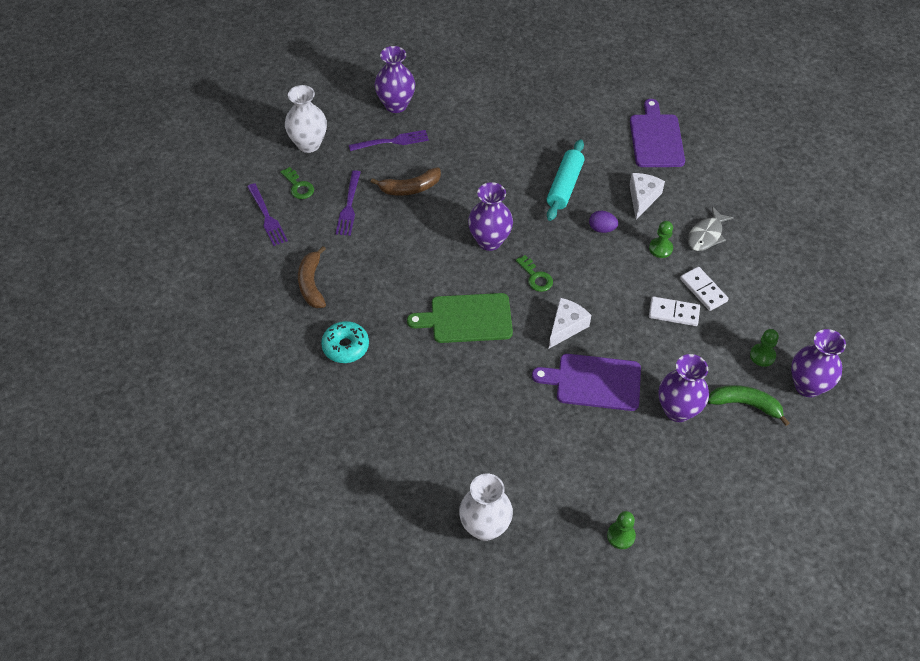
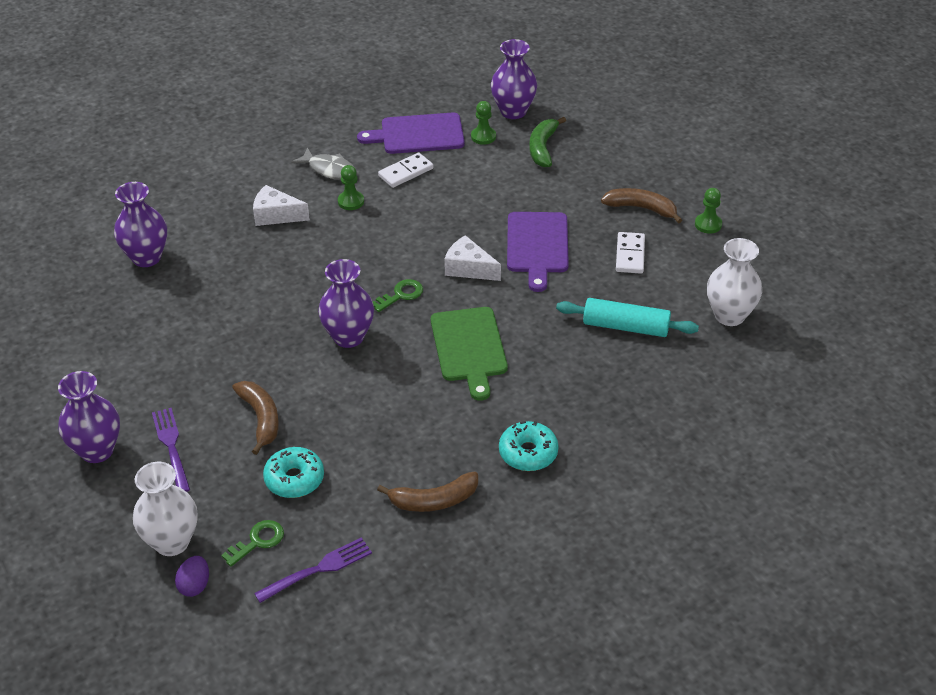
camera: 95 degrees left, 10 degrees down
(349, 206) = (294, 479): purple fork -> turquoise donut
(564, 186) = (257, 277): turquoise rolling pin -> turquoise rolling pin (625, 327)
(602, 229) = (324, 245): purple egg -> purple egg (195, 585)
(647, 478) = (641, 208): none -> brown banana
(656, 138) = (179, 205): purple cutting board -> purple cutting board (418, 134)
(673, 313) = (438, 192): white domino -> white domino (630, 255)
(677, 410) = (559, 190): purple vase -> purple vase (146, 257)

